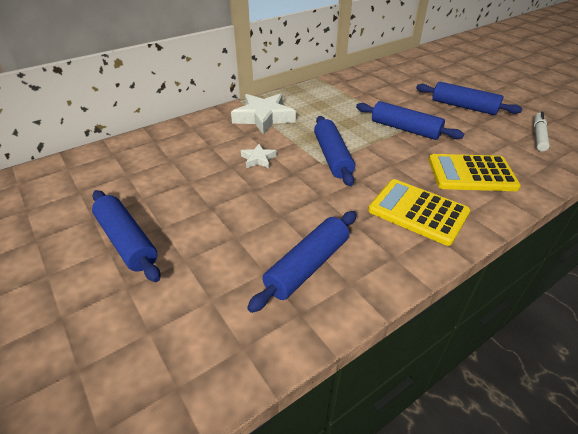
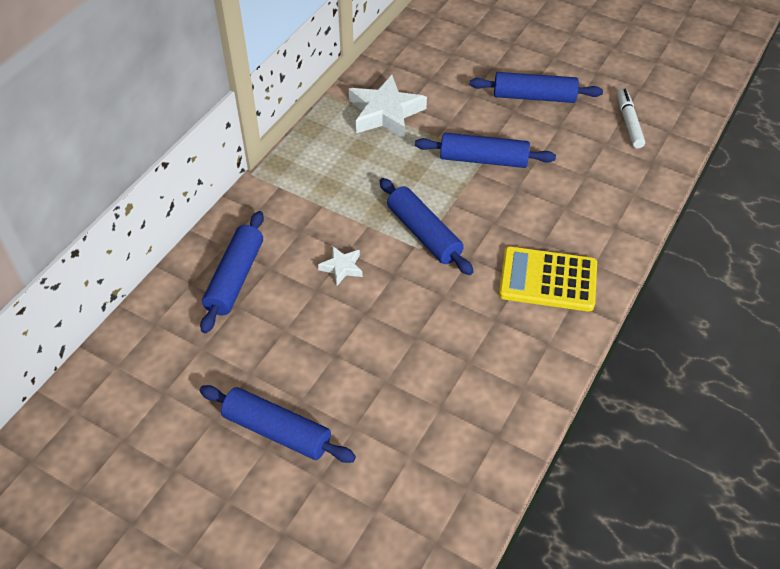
camera: 25 degrees left, 10 degrees up
(263, 117) = (304, 196): white star -> white star (385, 113)
(307, 266) = (476, 385): blue rolling pin -> blue rolling pin (235, 278)
(471, 174) = (580, 207): yellow calculator -> none

